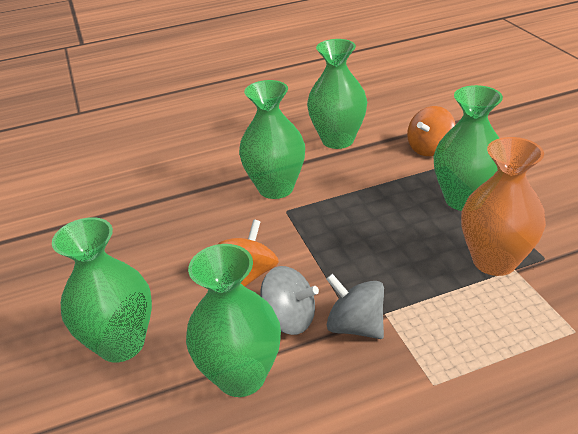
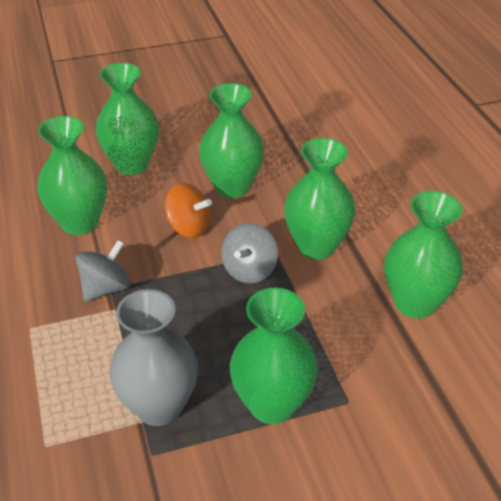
camera: 90 degrees right, 5 degrees up
(182, 248) = (232, 187): none -> green vase
(289, 319) = (127, 249): grey spinning top -> grey spinning top (249, 270)
(429, 148) = (391, 393): orange spinning top -> none
(494, 261) = (159, 406): orange vase -> grey vase

